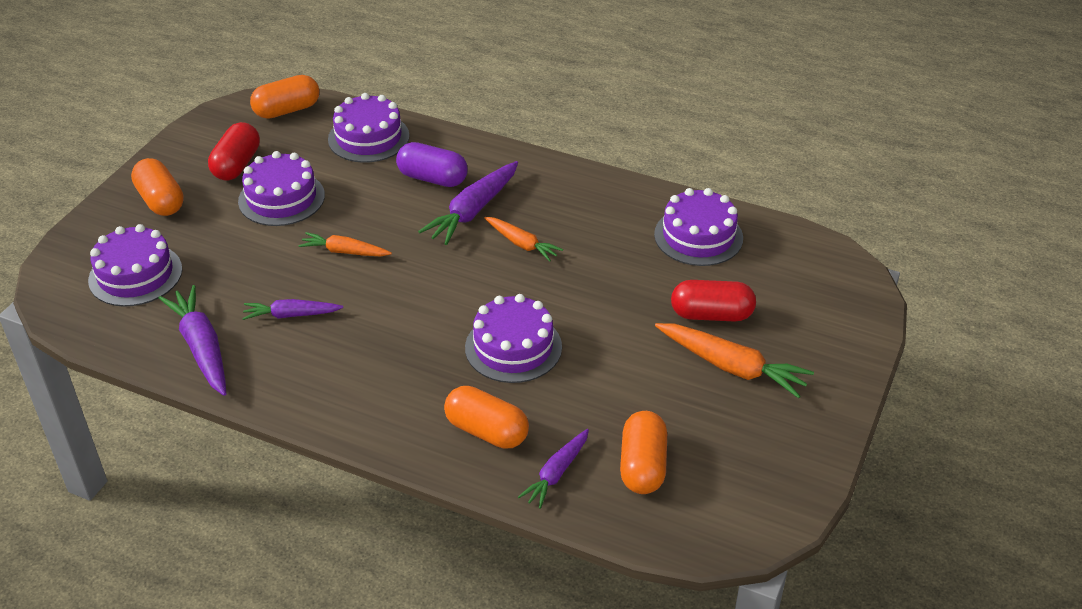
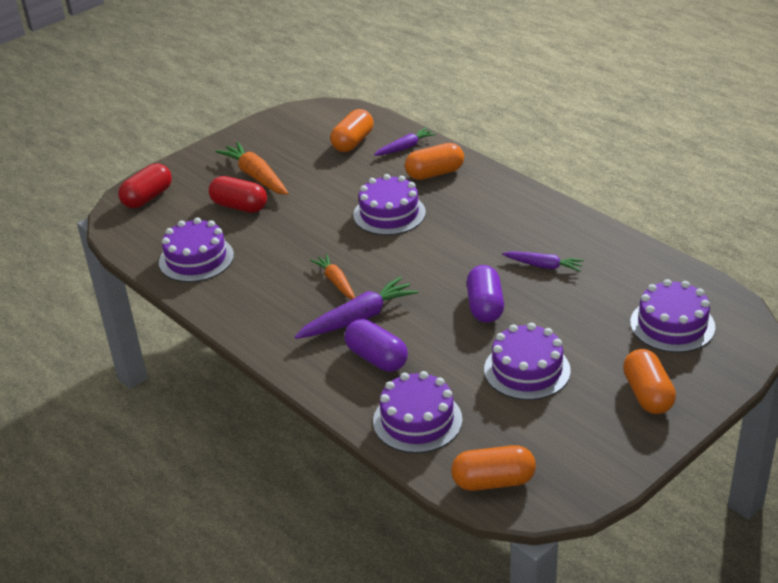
camera: 155 degrees left, 5 degrees down
(201, 347) = (618, 257): purple carrot -> none
(237, 165) = (564, 419): red capsule -> red capsule (147, 198)
(344, 252) = (485, 306): orange carrot -> purple capsule
(486, 431) = (435, 173): orange capsule -> orange capsule turned 75 degrees counterclockwise

